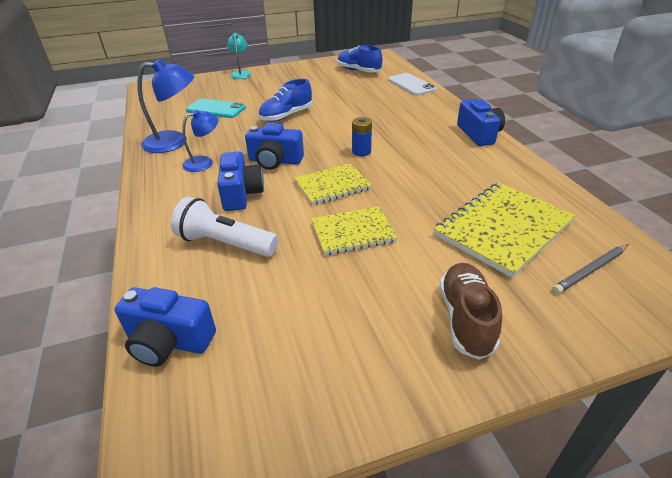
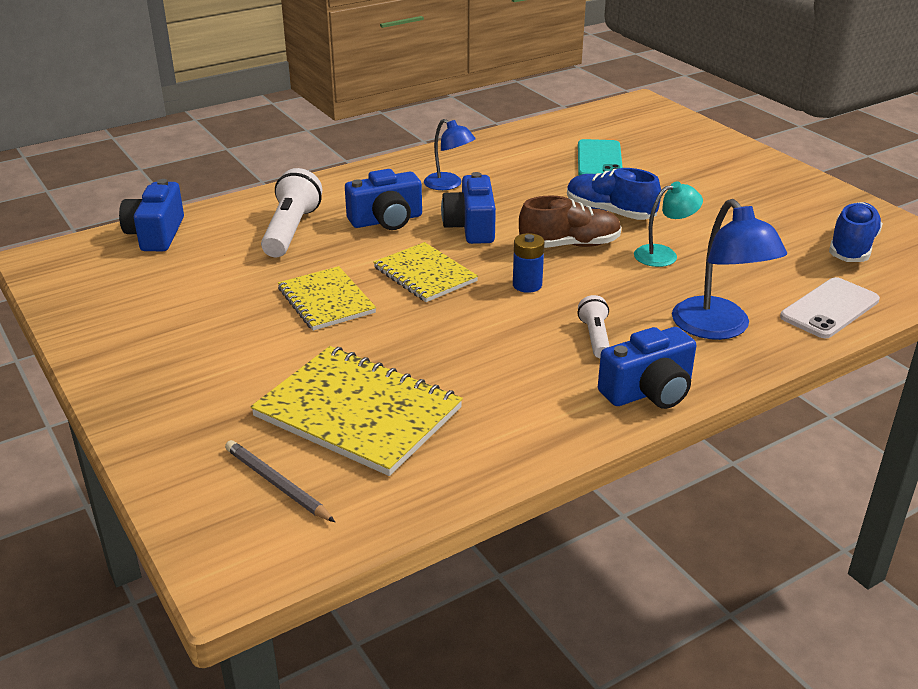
camera: 75 degrees right, 5 degrees down
(174, 142) = (490, 157): blue lamp -> blue lamp (718, 328)
(241, 73) = (742, 151): turquoise lamp -> turquoise lamp (664, 254)
(425, 140) = (595, 337): none -> white flashlight
(466, 319) = (185, 384): brown shoe -> brown shoe (569, 245)

